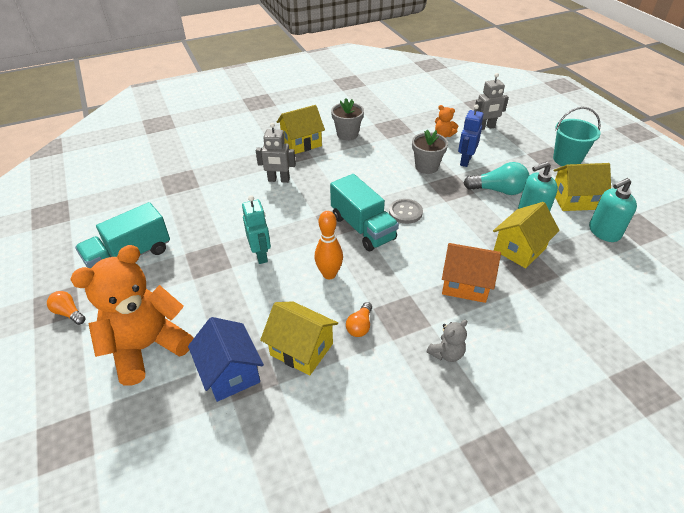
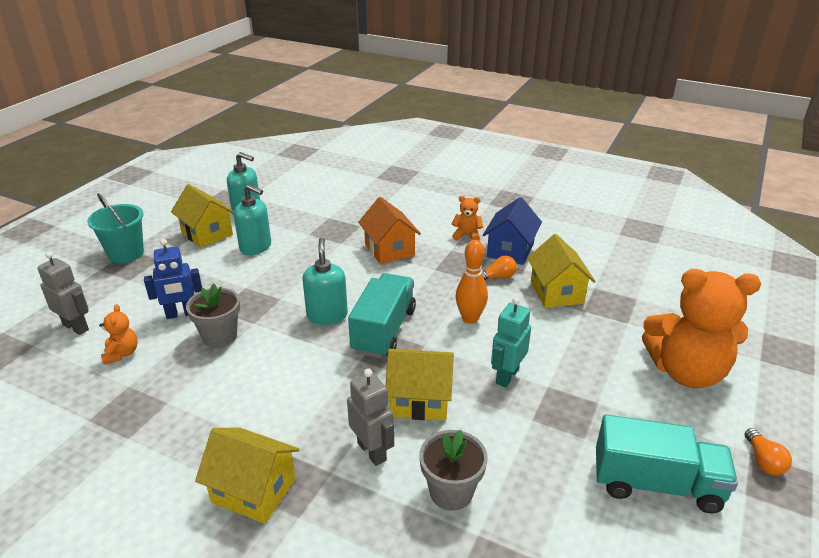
camera: 130 degrees left, 10 degrees down
(230, 373) = (625, 312): blue house -> blue house (510, 250)
(347, 134) = (185, 450): grey flower pot -> grey flower pot (451, 492)
(405, 212) = (327, 315): grey button -> turquoise soap dispenser
(446, 353) = (467, 235): grey teddy bear -> orange teddy bear
(498, 190) = (228, 275): turquoise light bulb -> none
(520, 249) = (314, 240): yellow house -> yellow house (419, 400)

